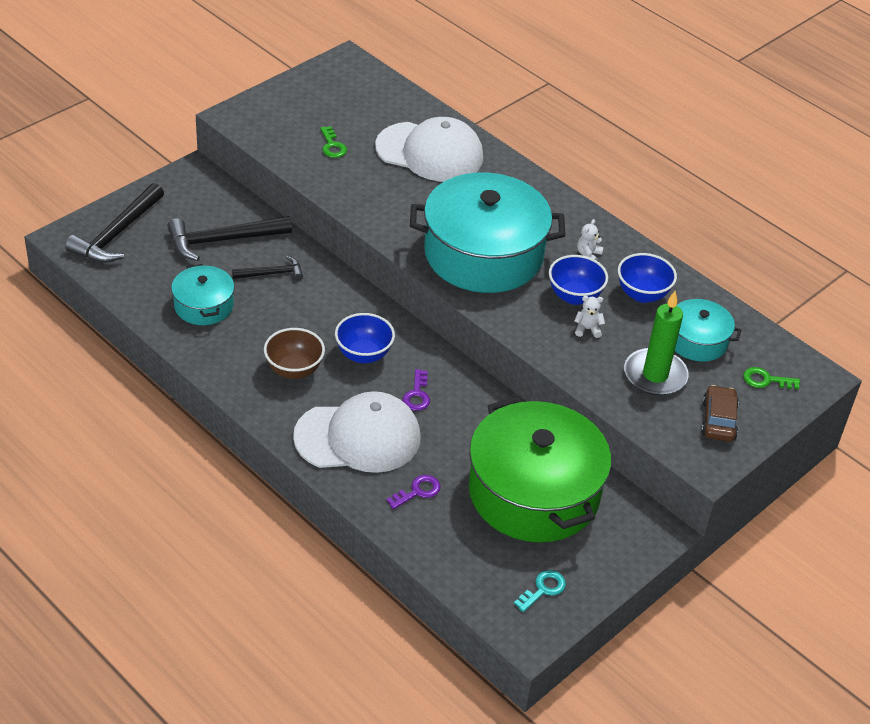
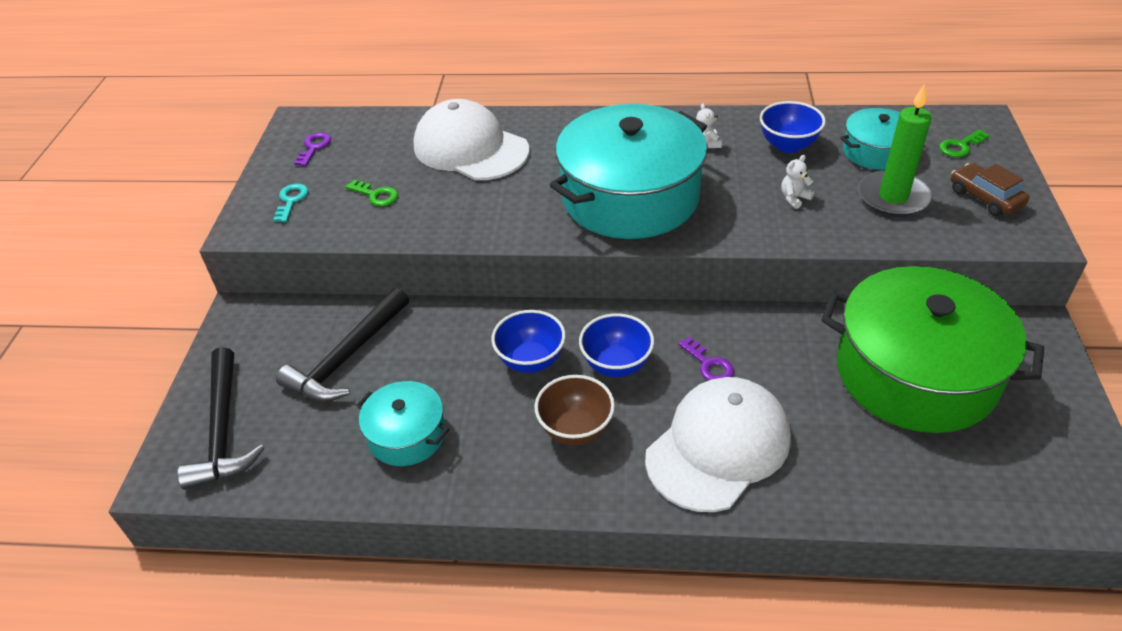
camera: 35 degrees left, 0 degrees up
(272, 273) = (436, 354): black hammer -> none
(417, 491) = (837, 454): purple key -> purple key (314, 147)
(430, 152) = (470, 148): white cap -> white cap turned 120 degrees counterclockwise
(543, 589) = (1053, 454): turquoise key -> turquoise key (291, 200)
(574, 296) = (746, 181): blue bowl -> blue bowl (531, 361)

